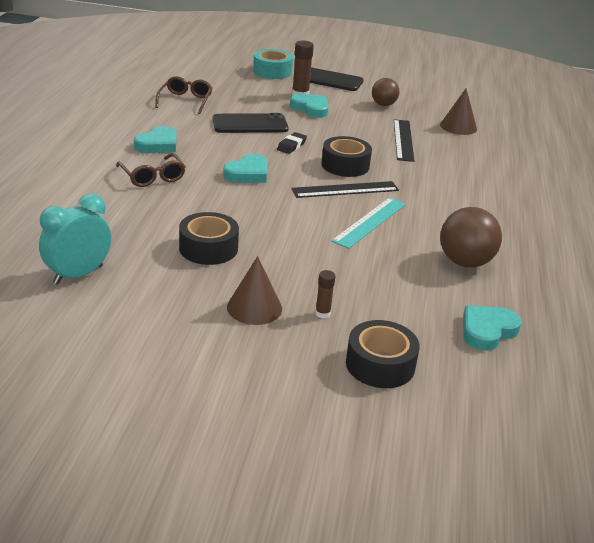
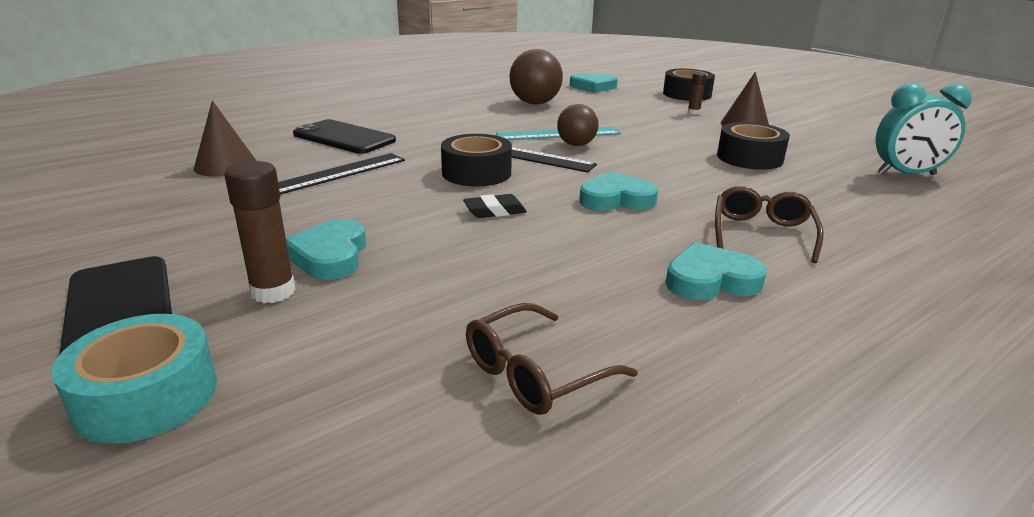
camera: 135 degrees left, 5 degrees down
(250, 124) = (493, 263): black phone -> black phone (344, 138)
(383, 105) = (207, 221): brown ball -> brown ball (576, 145)

